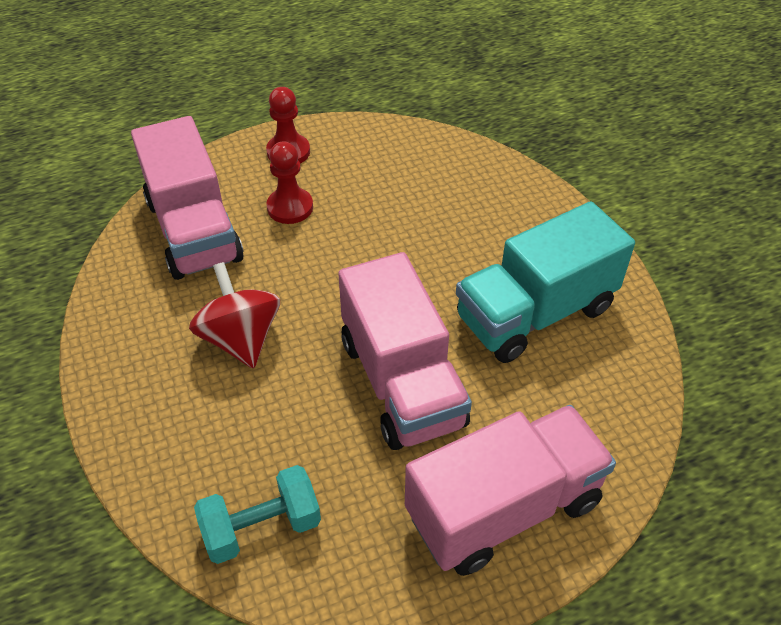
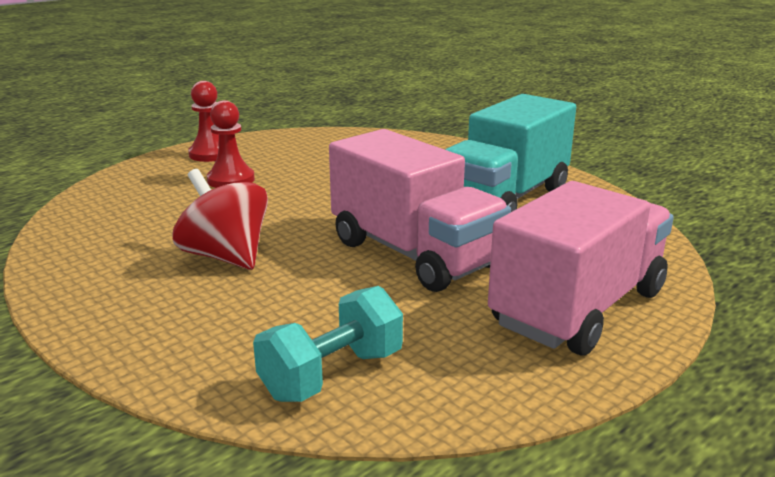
camera: 20 degrees left, 25 degrees down
(194, 230) = (136, 204): pink truck -> none

